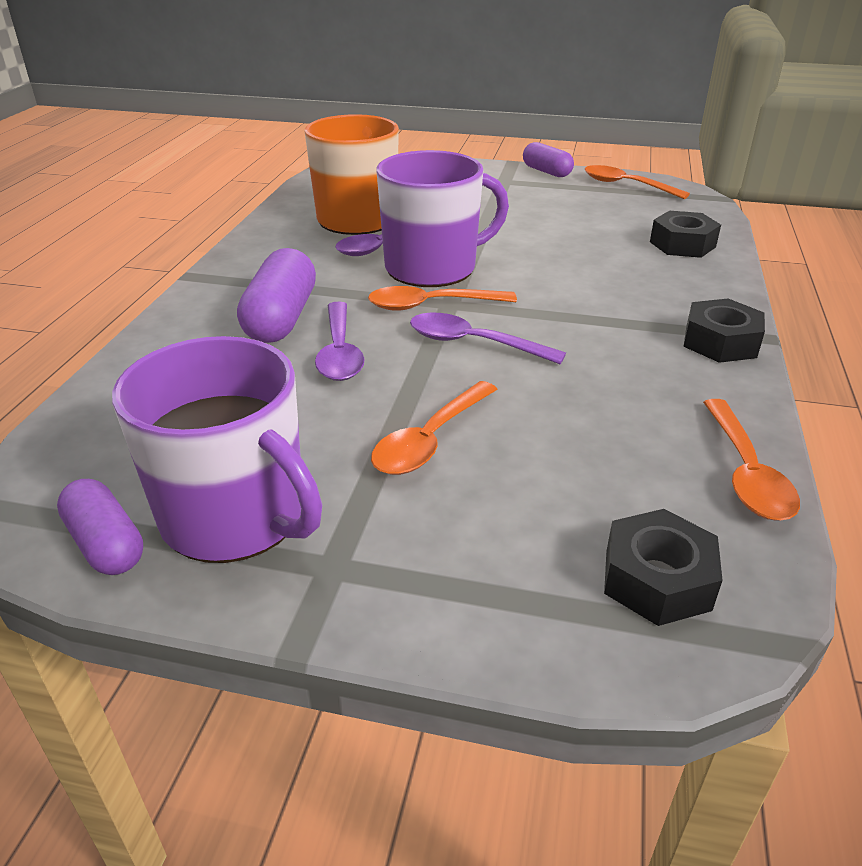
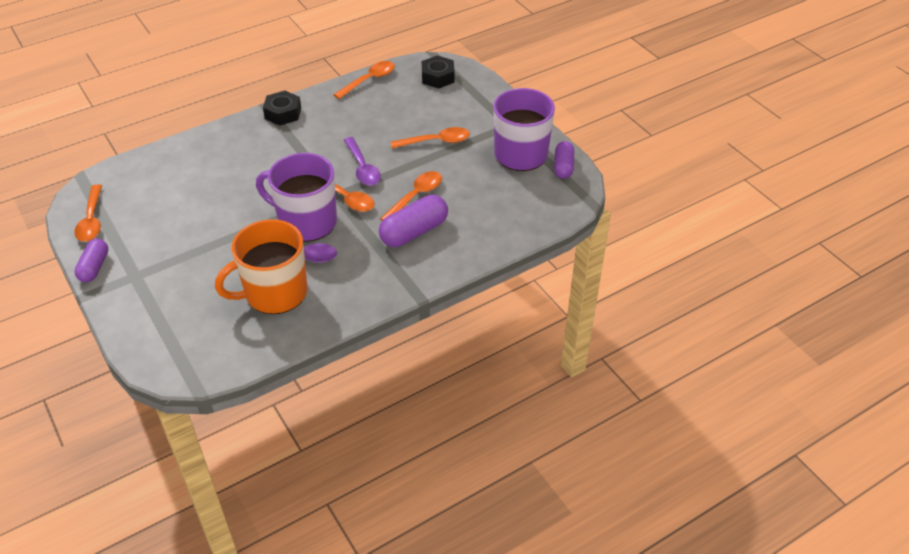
camera: 135 degrees left, 10 degrees up
(340, 352) = (415, 196): purple spoon -> orange spoon
(682, 244) = (179, 161): black nut -> none

